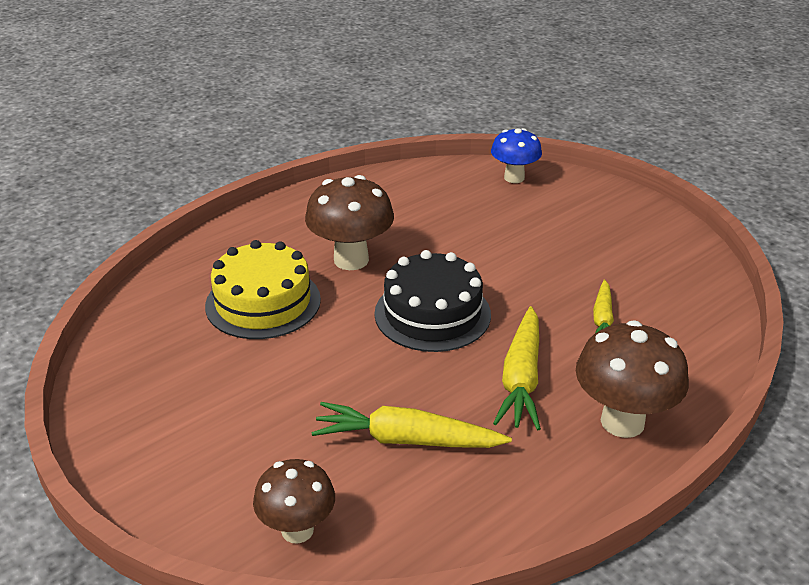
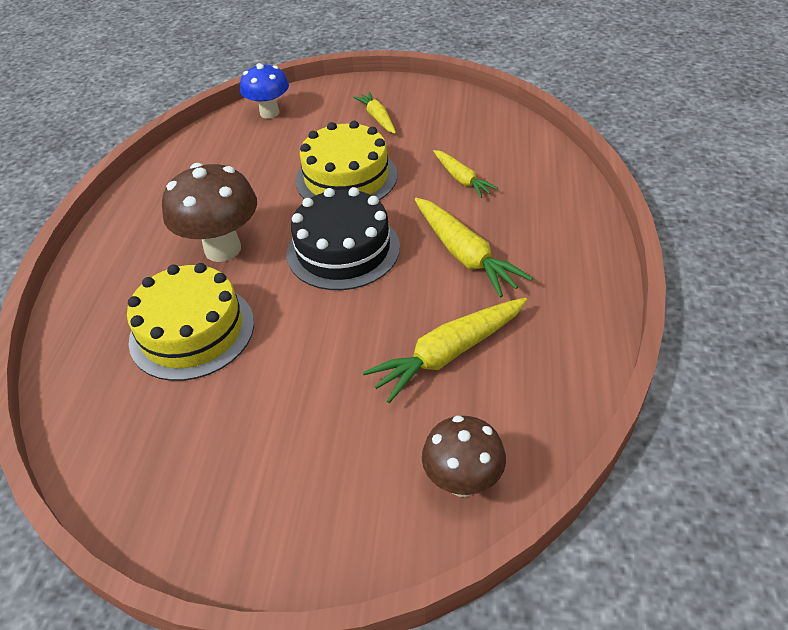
camera: 40 degrees left, 10 degrees up
(507, 261) = (346, 178): none -> yellow cake
(598, 229) = (377, 118): none -> yellow carrot
(622, 422) = (561, 240): brown mushroom -> none

